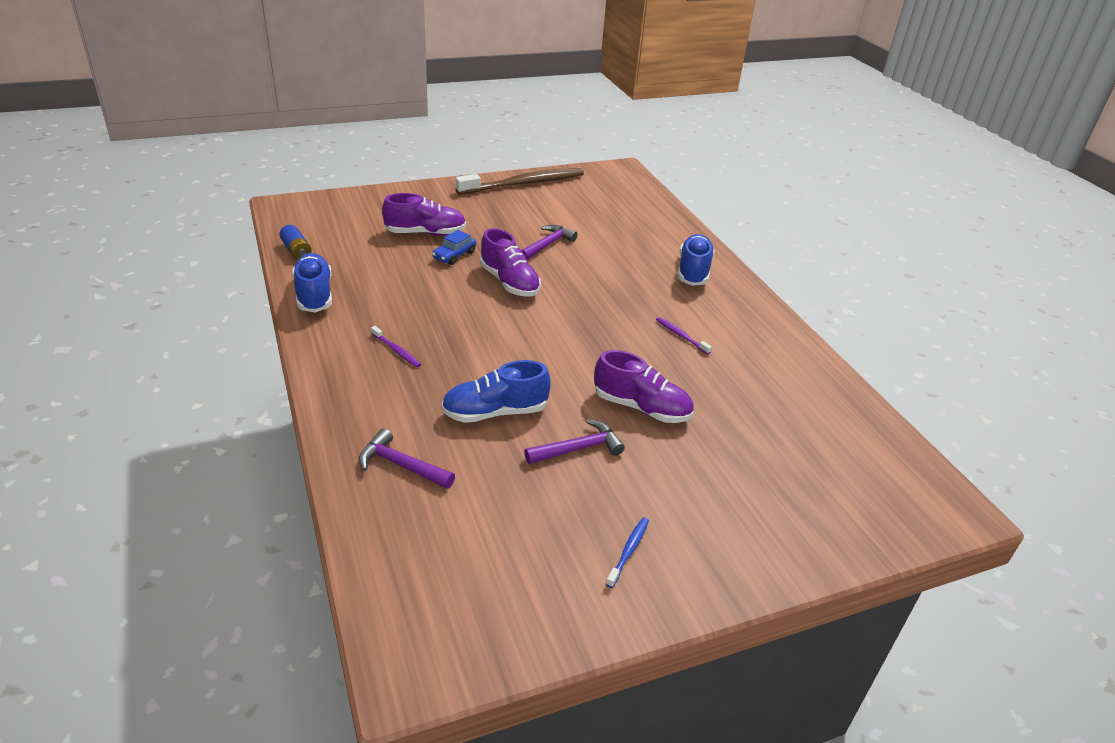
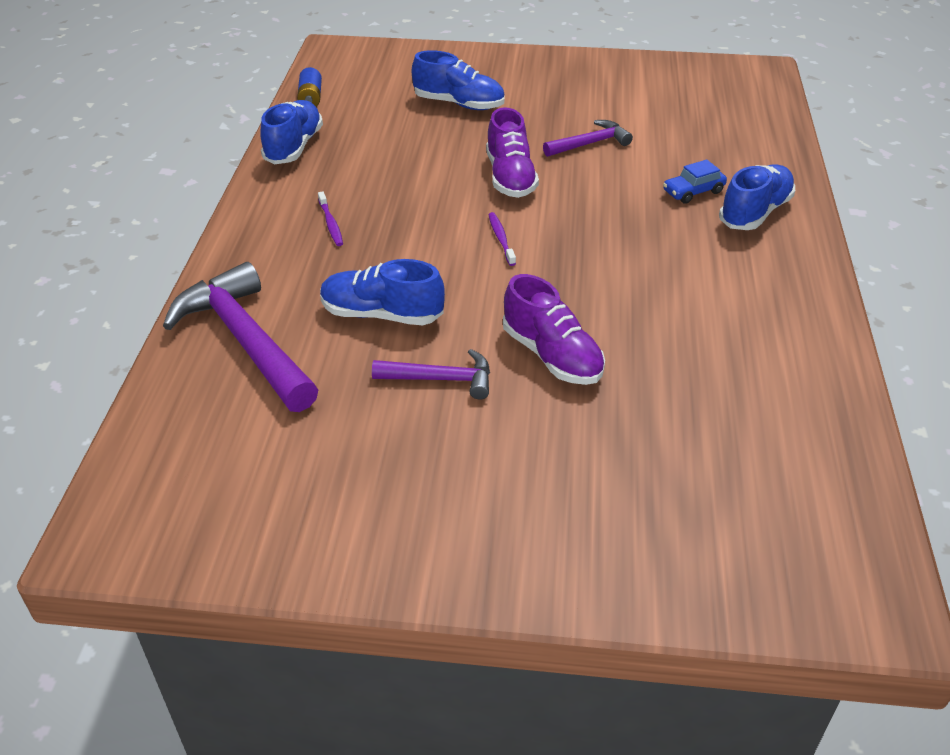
camera: 30 degrees right, 5 degrees up
(401, 465) = (246, 341): purple hammer -> purple hammer, size x1.85
(425, 233) = (459, 104): purple shoe -> blue shoe
(454, 255) = (471, 135): blue car -> blue car (693, 192)
(523, 184) = (618, 67): brown toothbrush -> none
(628, 551) = (407, 505): blue toothbrush -> none
(681, 336) = (672, 286): purple toothbrush -> purple toothbrush (501, 239)

